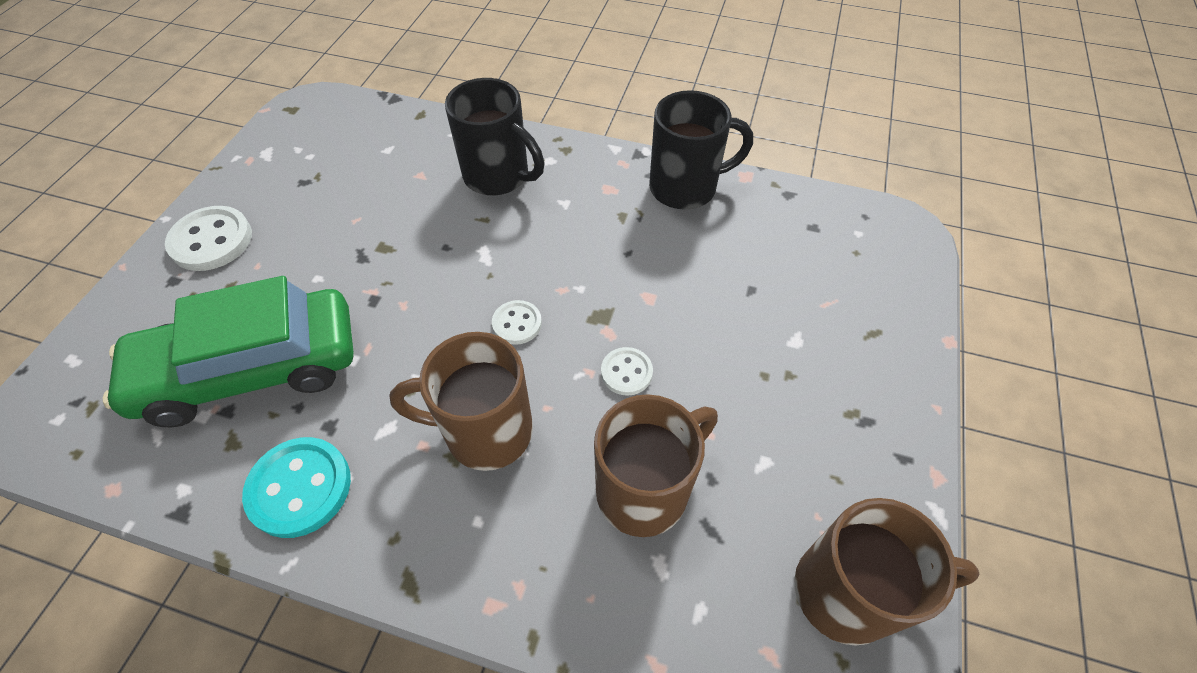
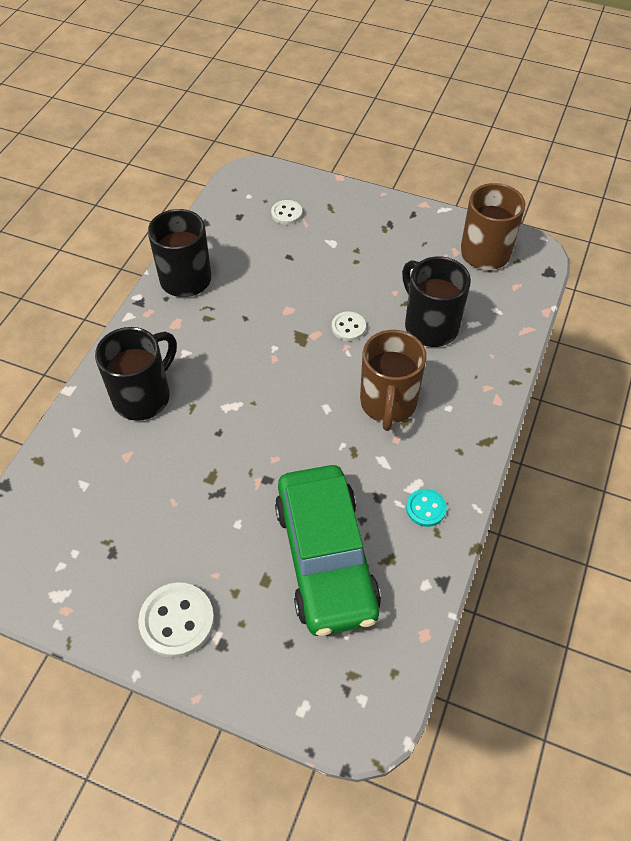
camera: 85 degrees left, 0 degrees up
(300, 488) = (425, 508): turquoise button -> turquoise button, size x0.58
(517, 323) = (302, 385): white button -> white button (286, 213)
(645, 490) = (430, 326): brown mug -> black mug

